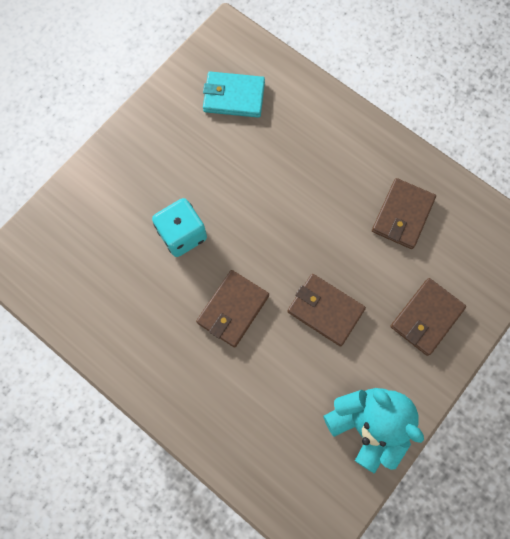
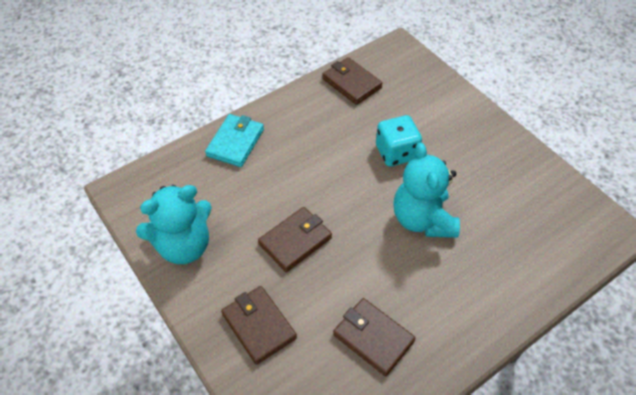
camera: 105 degrees right, 20 degrees down
(233, 309) = (319, 174): brown wallet -> brown wallet (351, 83)
(234, 97) = (534, 218): turquoise wallet -> turquoise wallet (235, 142)
(263, 194) = (422, 219): none -> turquoise teddy bear

